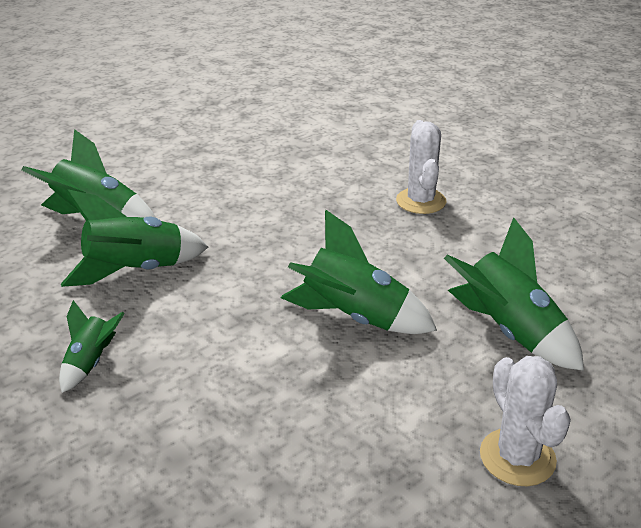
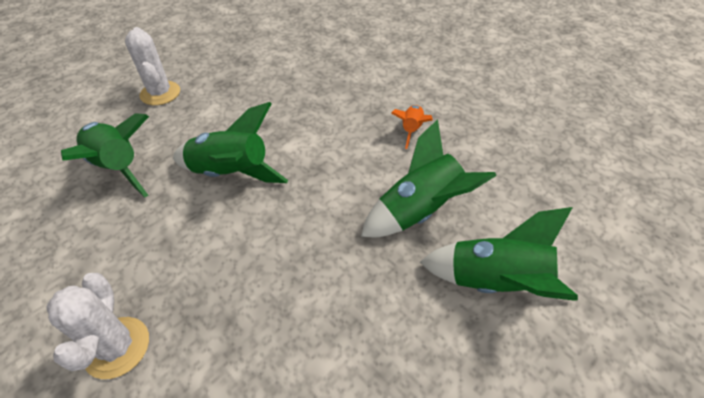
camera: 175 degrees right, 15 degrees up
(91, 363) = (411, 130): green rocket -> orange rocket

